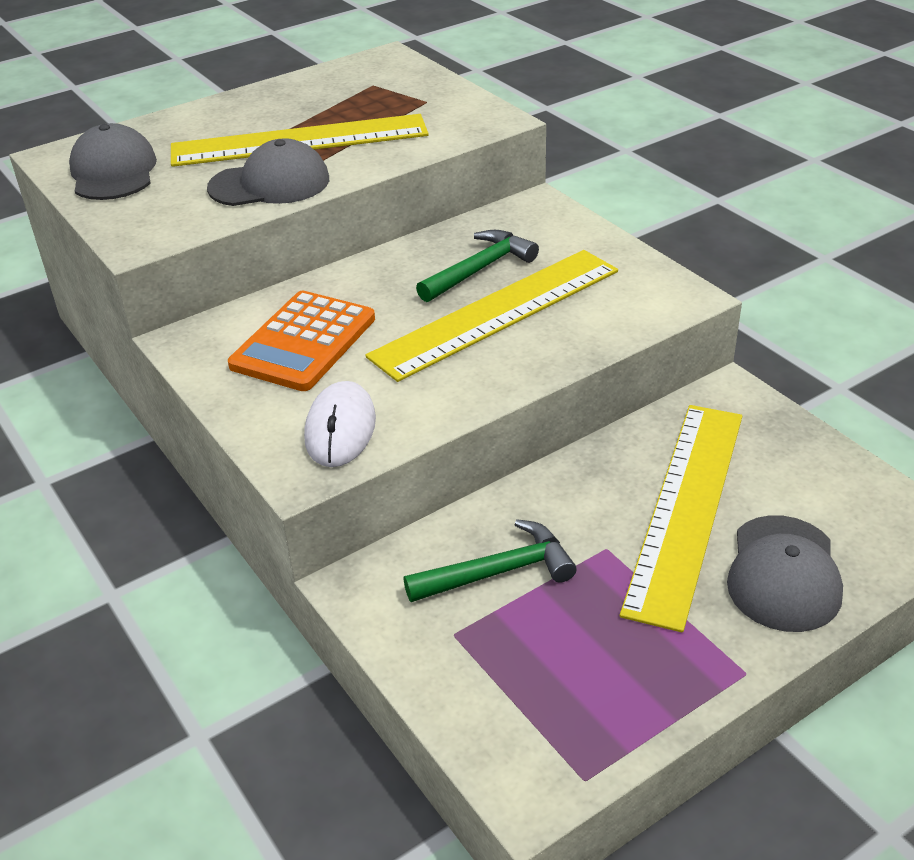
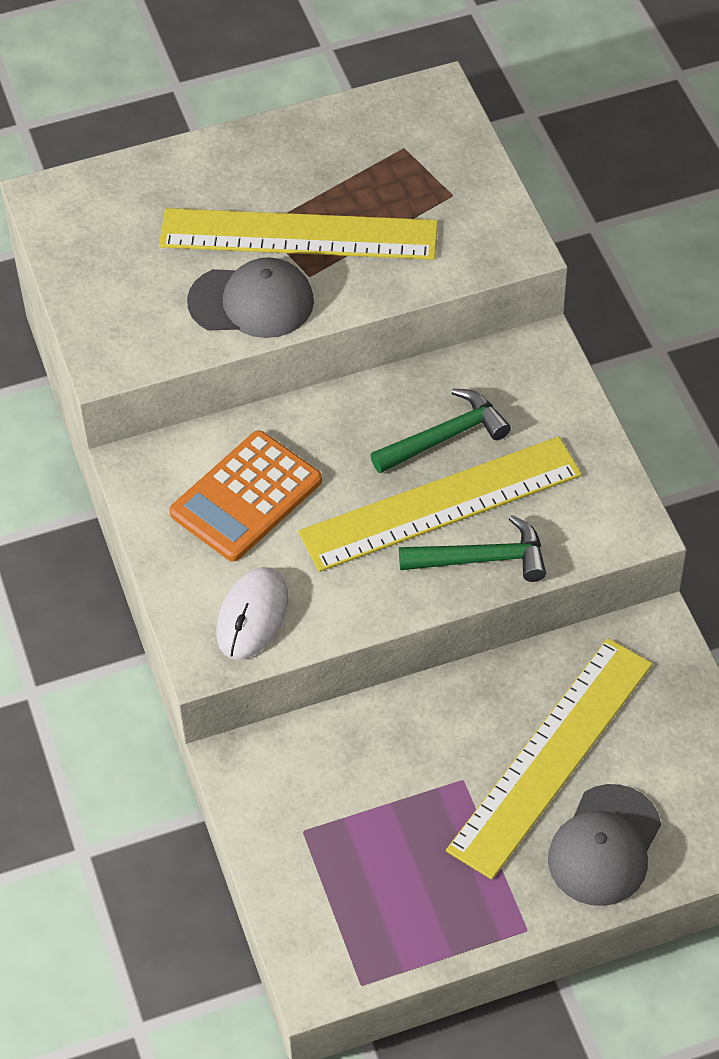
camera: 15 degrees right, 15 degrees up
(113, 172) = (100, 241): grey cap -> none
(498, 571) = (360, 779): green hammer -> green hammer (482, 559)

